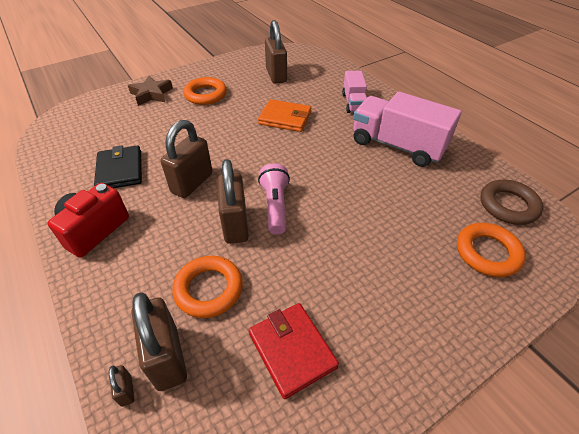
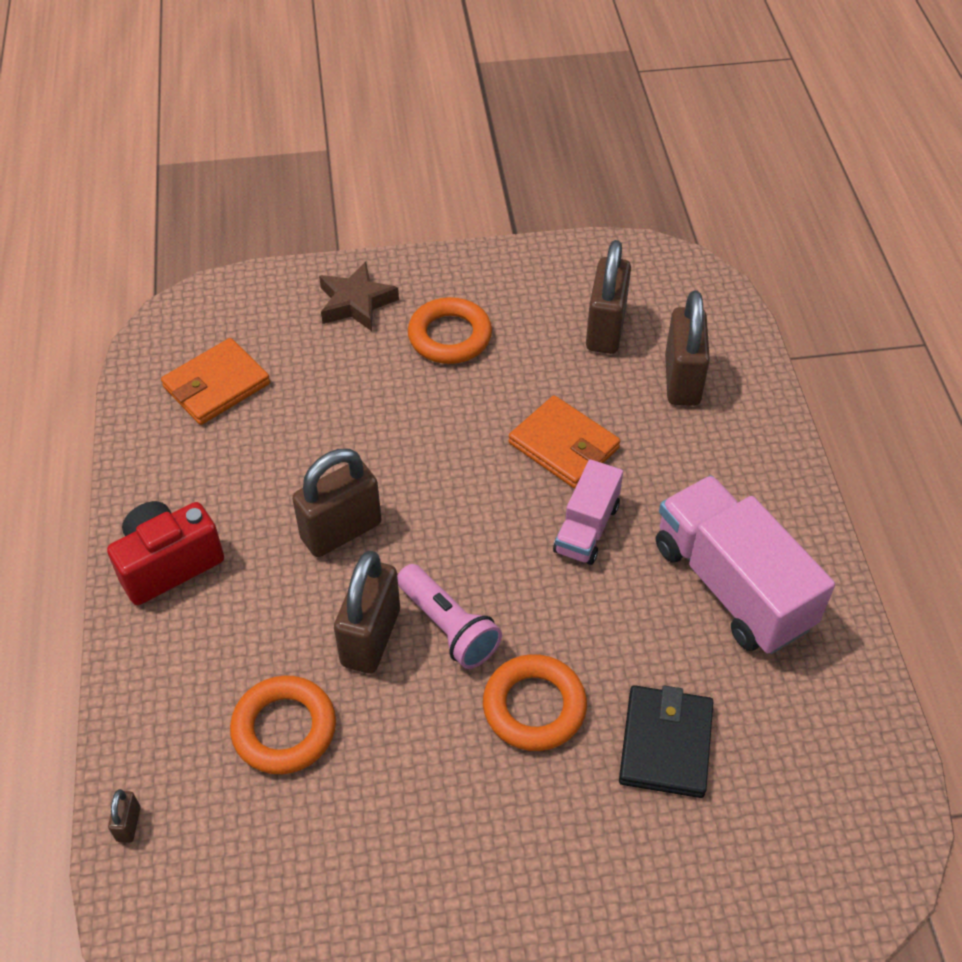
camera: 25 degrees right, 5 degrees up
(89, 143) = (216, 385): none -> orange wallet
(120, 170) = (243, 462): black wallet -> black wallet (665, 744)
(167, 357) = (192, 803): brown padlock -> brown padlock (682, 380)
(275, 206) = (448, 627): pink flashlight -> pink flashlight turned 120 degrees clockwise
(292, 350) = (350, 866): red wallet -> none
(353, 103) = (715, 453): pink truck -> pink truck (586, 528)
(487, 253) = (735, 853): orange ring -> orange ring (534, 707)
(508, 205) = (842, 787): brown ring -> none

